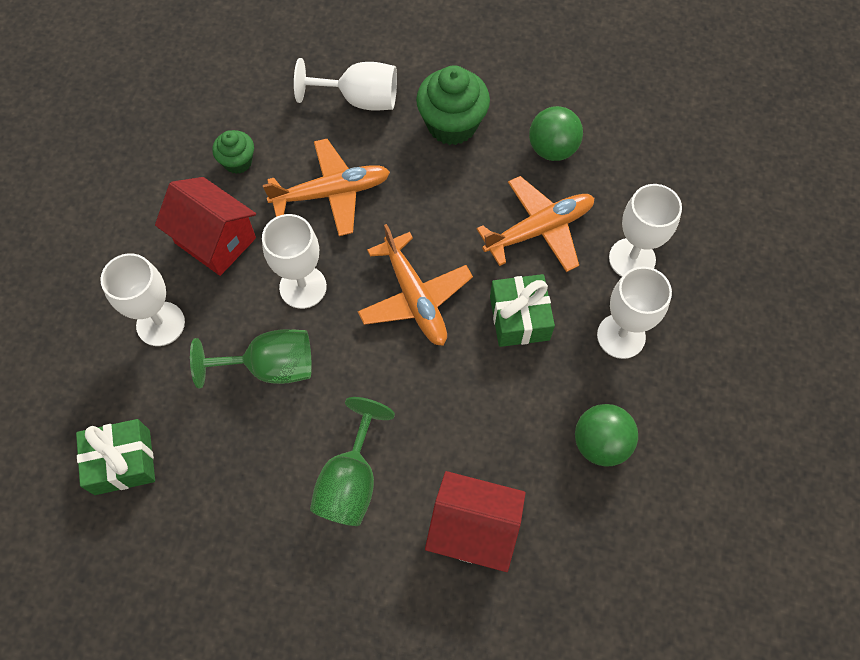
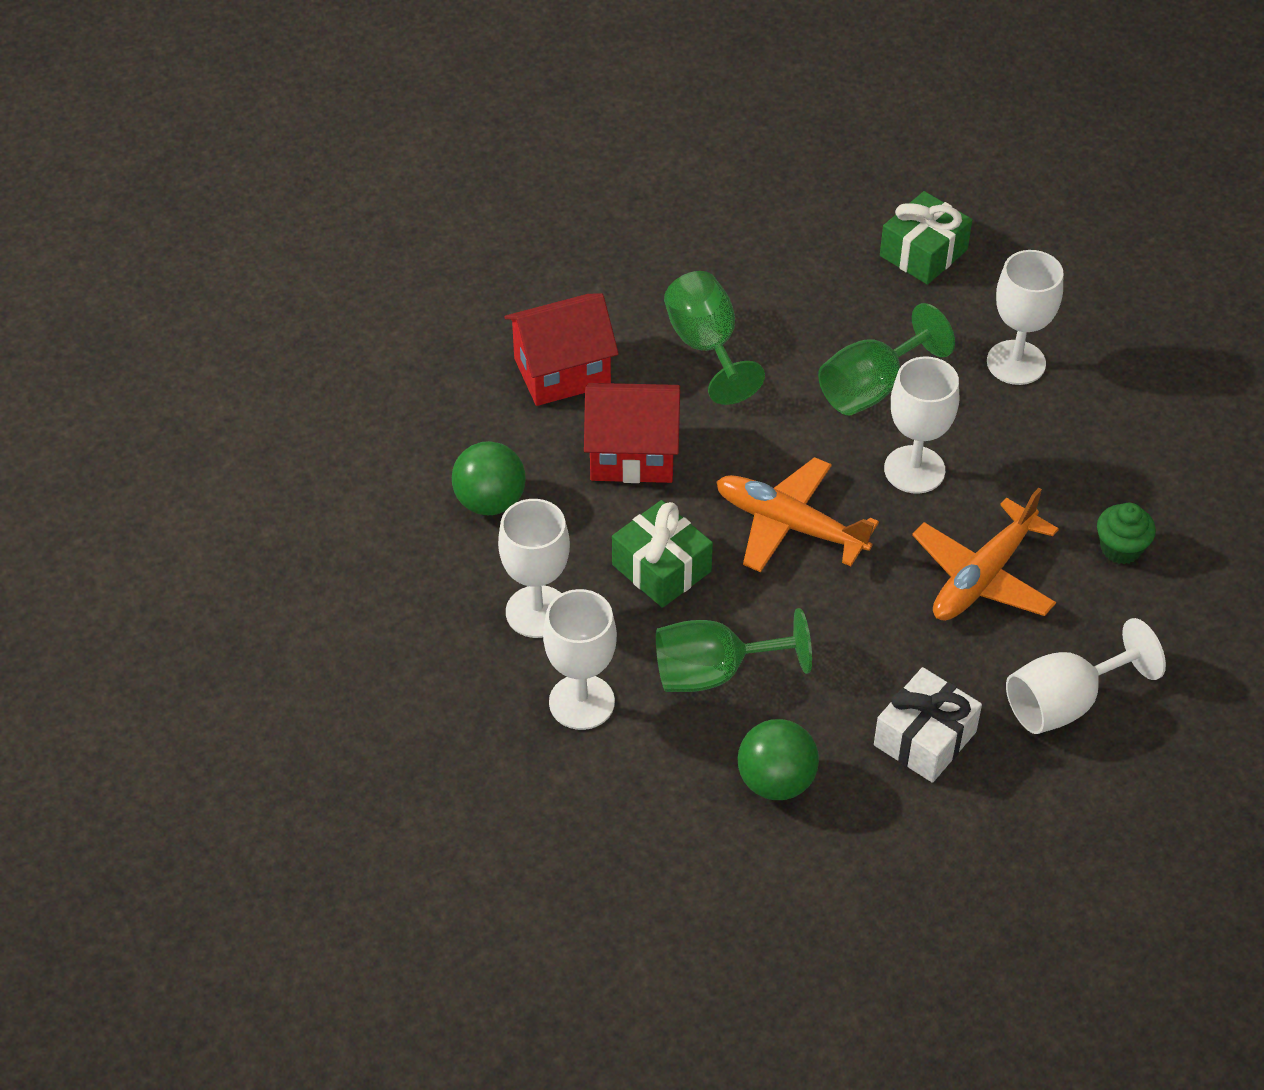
camera: 145 degrees right, 15 degrees down
(215, 240) = (1051, 460): red house -> red house (632, 455)
(452, 125) = (925, 738): green cupcake -> white gift
(539, 230) = (714, 673): orange plane -> green goblet

